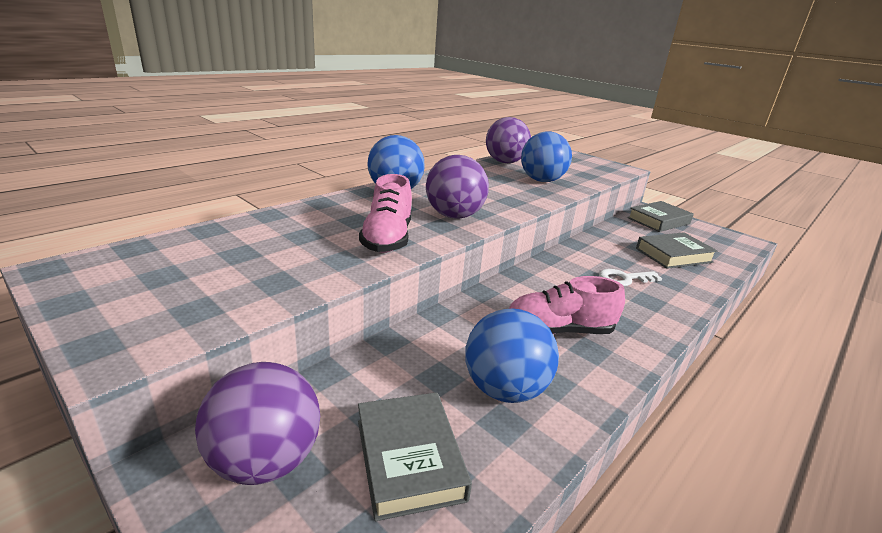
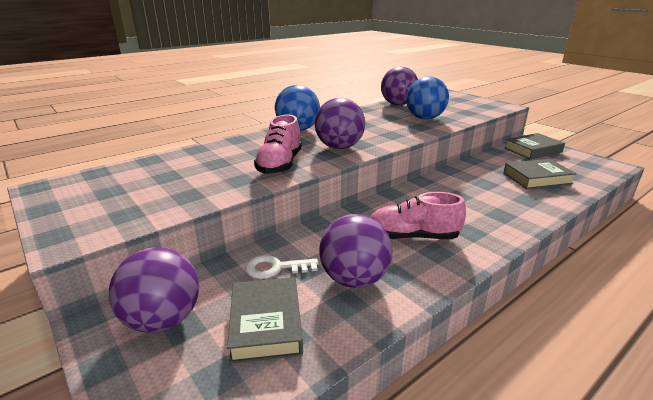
camera: 10 degrees right, 0 degrees up
(504, 389) = (354, 279): blue ball -> purple ball
(624, 279) = (484, 197): white key -> white key (275, 268)

